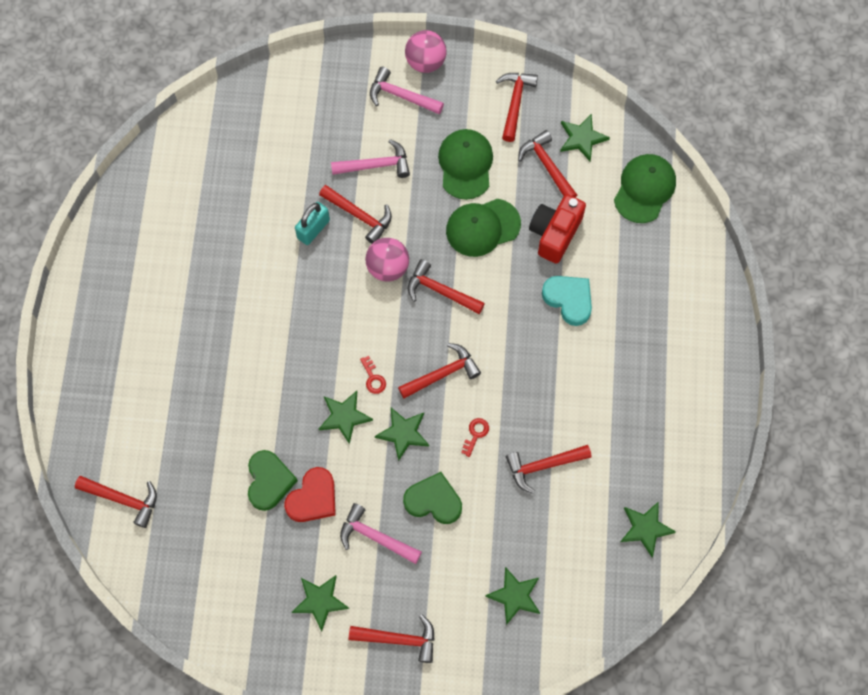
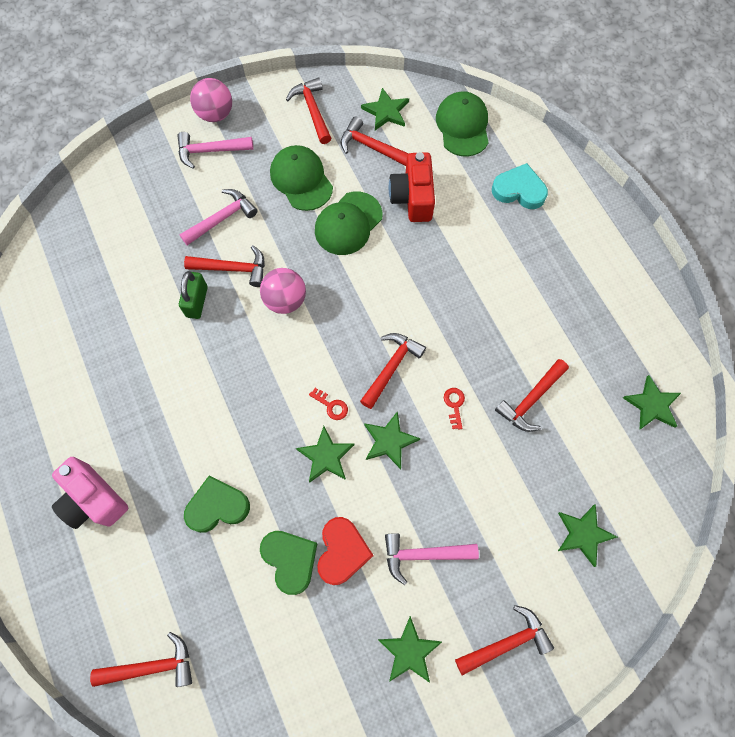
camera: 30 degrees left, 0 degrees up
(145, 349) = (93, 499): none -> pink camera
(313, 229) = (197, 302): turquoise padlock -> green padlock
(433, 501) = (455, 488): green heart -> green heart (217, 506)
(440, 291) = (344, 296): red hammer -> none
(569, 300) = (459, 245): turquoise heart -> turquoise heart (519, 190)

